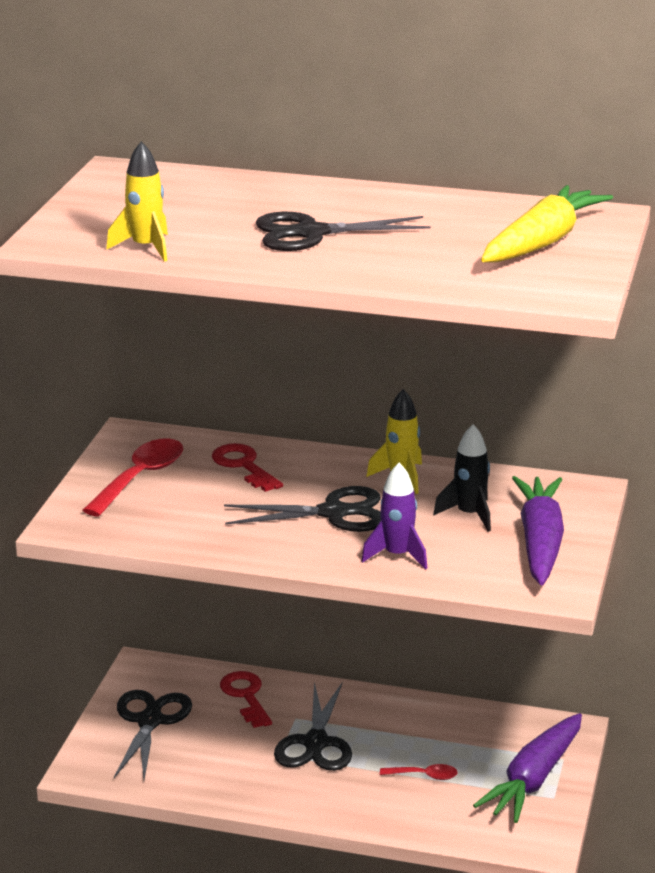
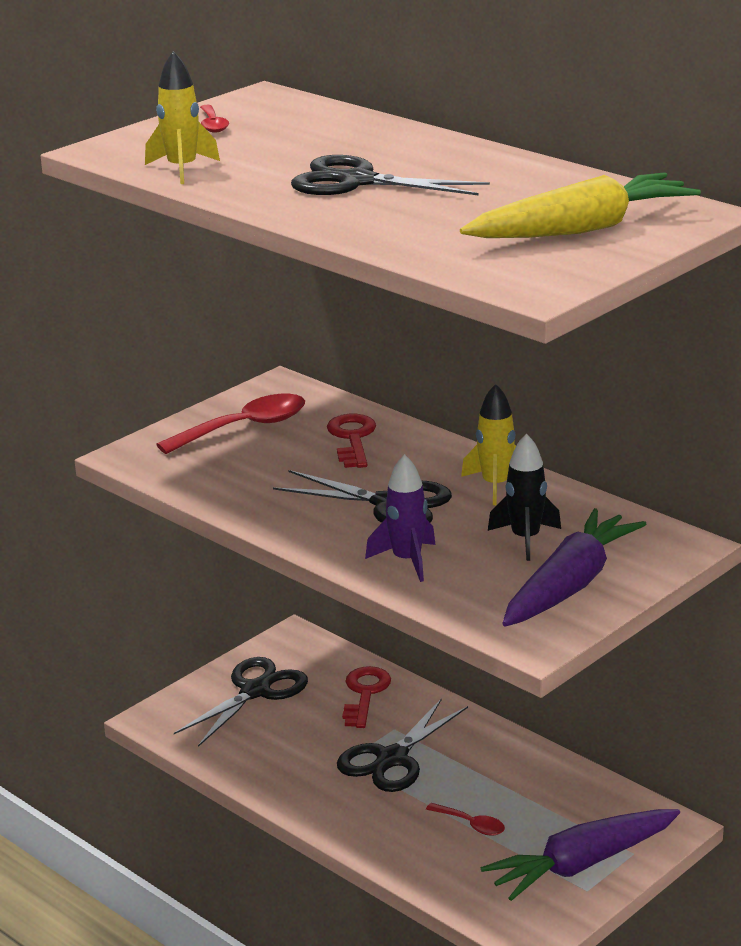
camera: 30 degrees right, 0 degrees up
(112, 203) = (212, 124): none -> red spoon

